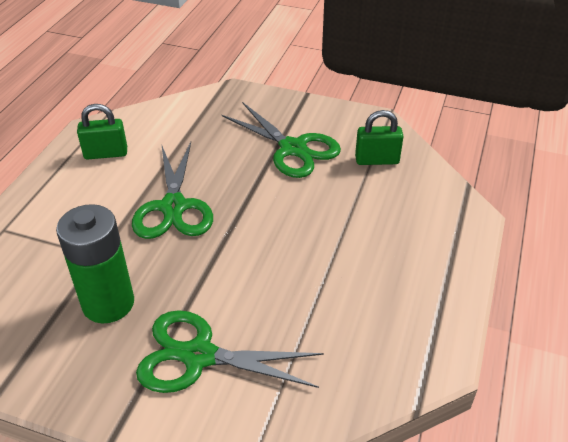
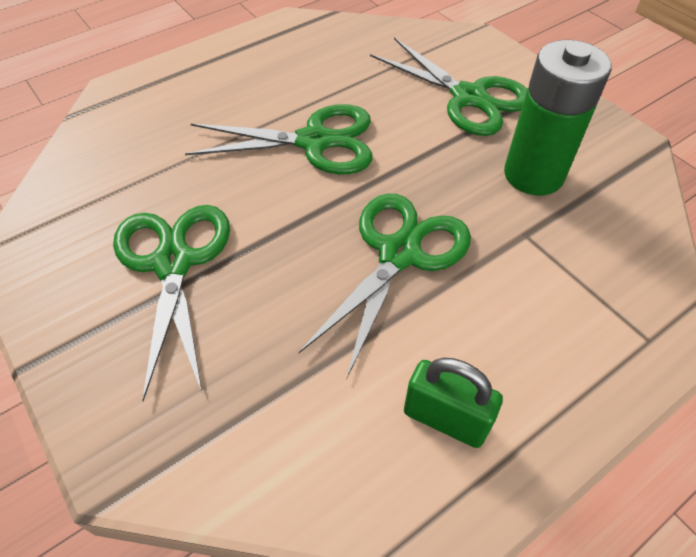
camera: 145 degrees left, 10 degrees up
(289, 249) = (314, 141): none -> green scissors
(377, 160) = (105, 190): green padlock -> none

